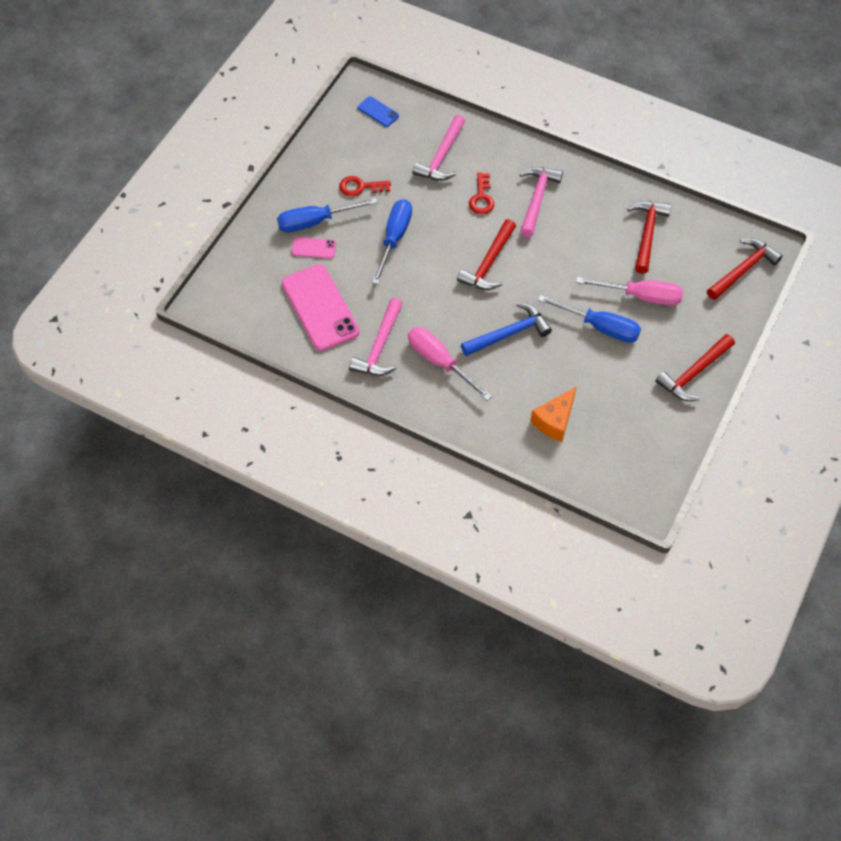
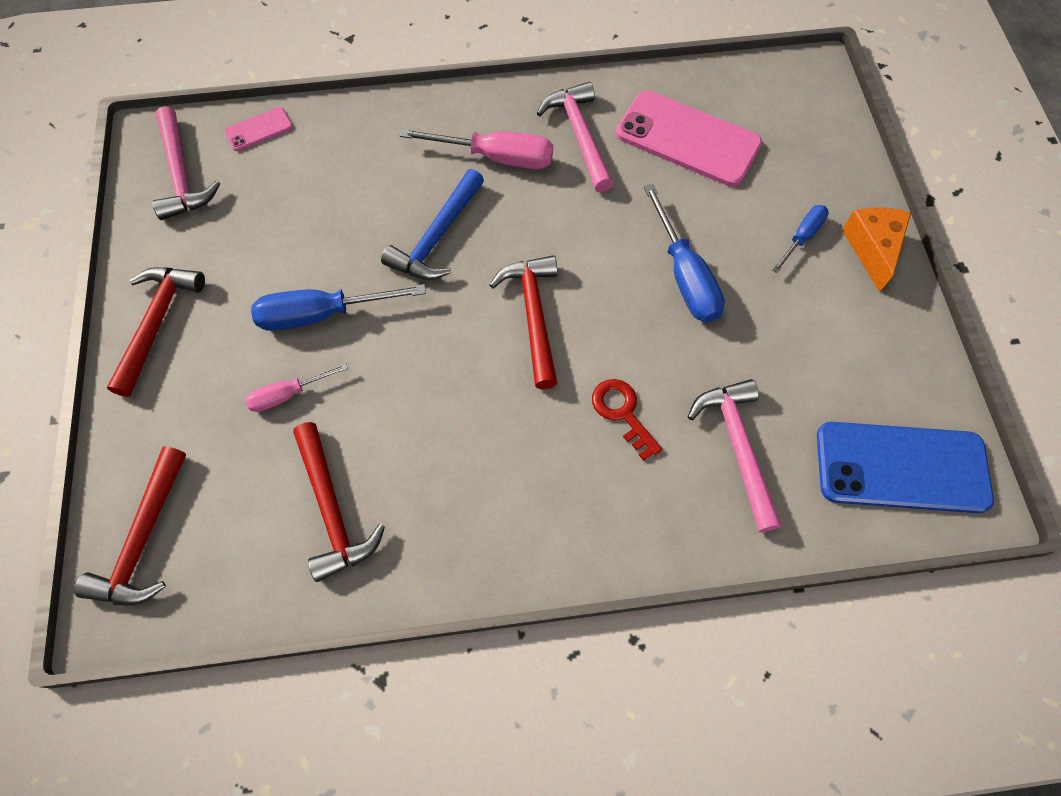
camera: 145 degrees right, 5 degrees up
(314, 248) = (768, 202): pink phone -> pink phone (259, 129)
(315, 222) = (802, 237): blue screwdriver -> blue screwdriver, size x0.58
(360, 187) = (798, 322): red key -> none
(378, 112) = (901, 467): blue phone -> blue phone, size x2.15
(537, 199) = (540, 464): pink hammer -> pink hammer (181, 174)
(554, 420) = (312, 168): orange cheese -> orange cheese (872, 249)
(641, 296) = (288, 394): pink screwdriver -> pink screwdriver, size x0.58

